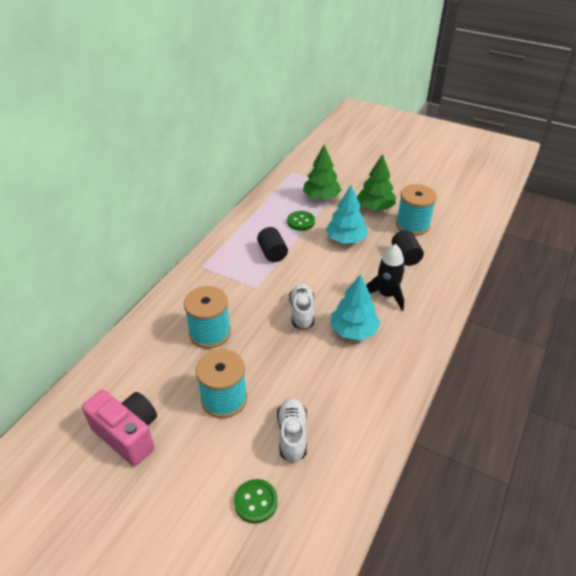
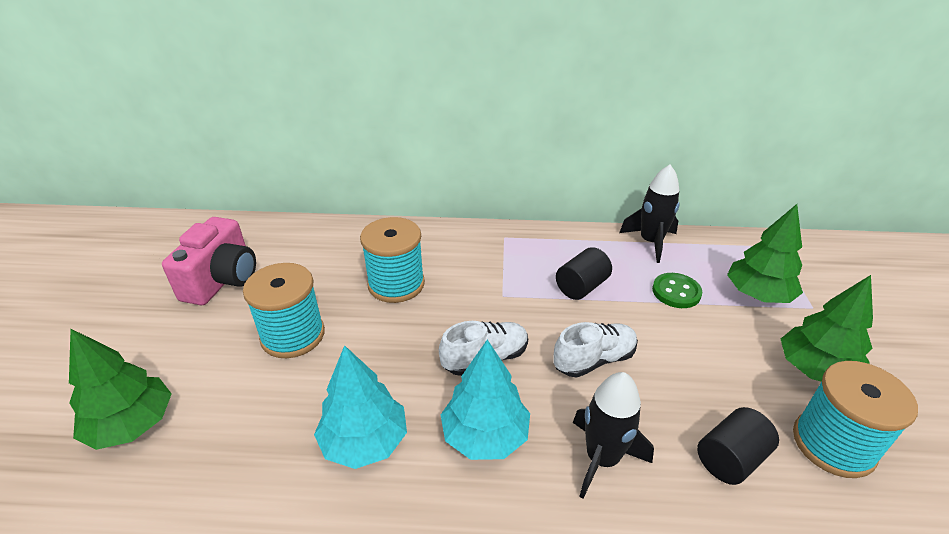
camera: 65 degrees right, 5 degrees down
(255, 211) = (650, 242): none -> black rocket
(255, 502) = (132, 425): green button -> green tree
(292, 435) = (248, 426): white shoe -> white shoe (594, 360)
(346, 239) = (690, 356): turquoise tree -> turquoise tree (365, 441)

